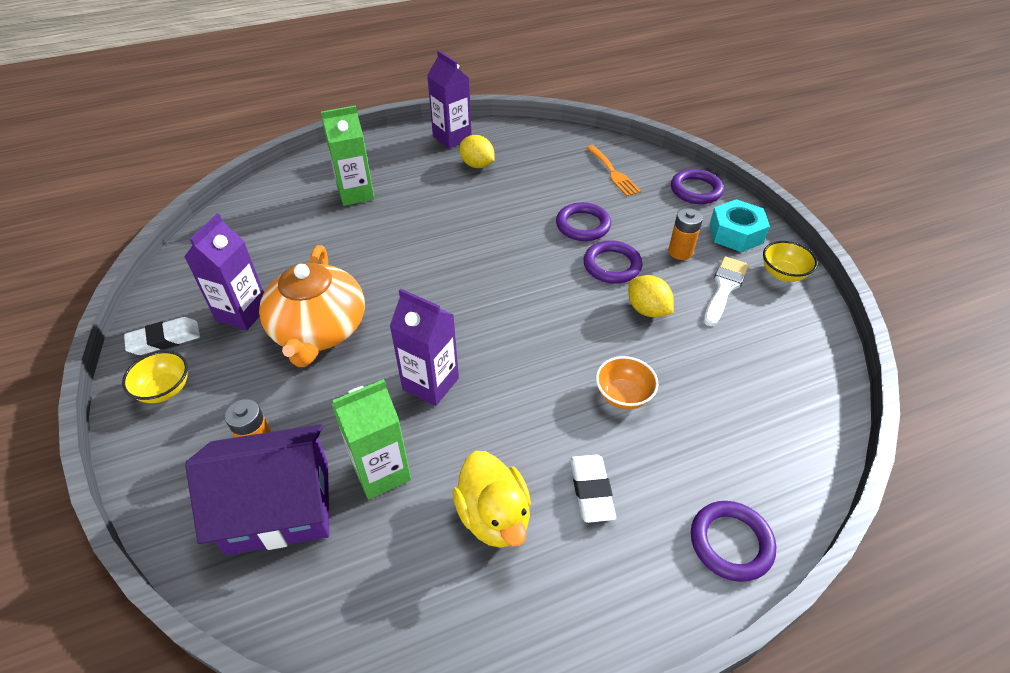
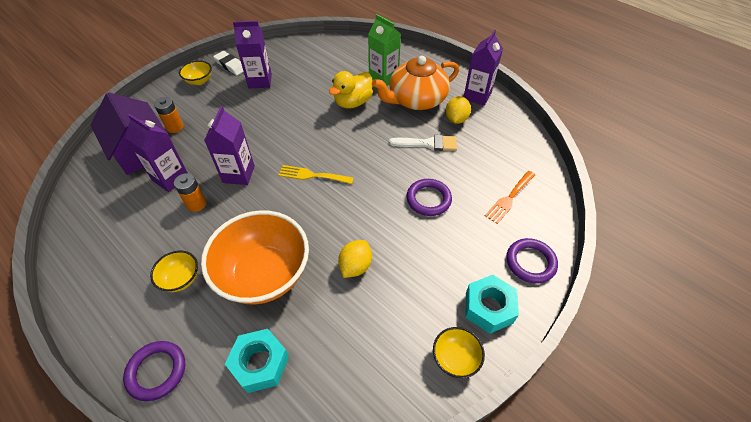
camera: 65 degrees right, 5 degrees up
(319, 330) = (260, 113): orange teapot -> orange teapot (416, 99)
(381, 472) = (170, 178): green carton -> purple carton
(484, 308) = (312, 175): none -> yellow fork
(494, 516) = (152, 237): yellow duck -> yellow duck (353, 102)
(591, 490) = (181, 279): white eraser -> yellow bowl
(612, 265) = (393, 230): purple ring -> none
(623, 395) = (264, 274): orange bowl -> orange bowl, size x2.23
(680, 252) = (436, 271): orange battery -> orange battery (196, 204)
(724, 288) = (410, 314): white brush -> white brush (428, 144)
(748, 429) = (260, 364): none -> turquoise nut

